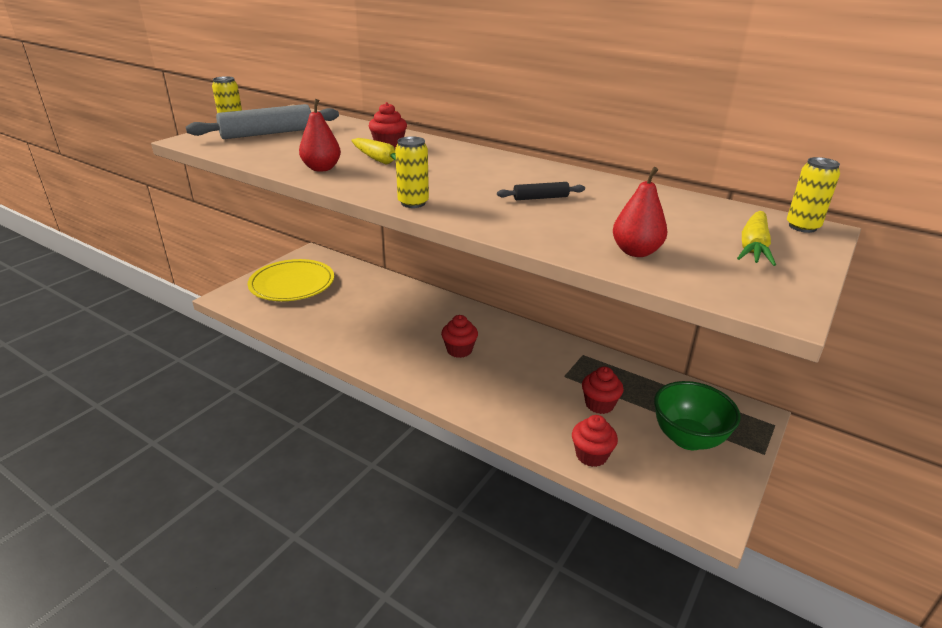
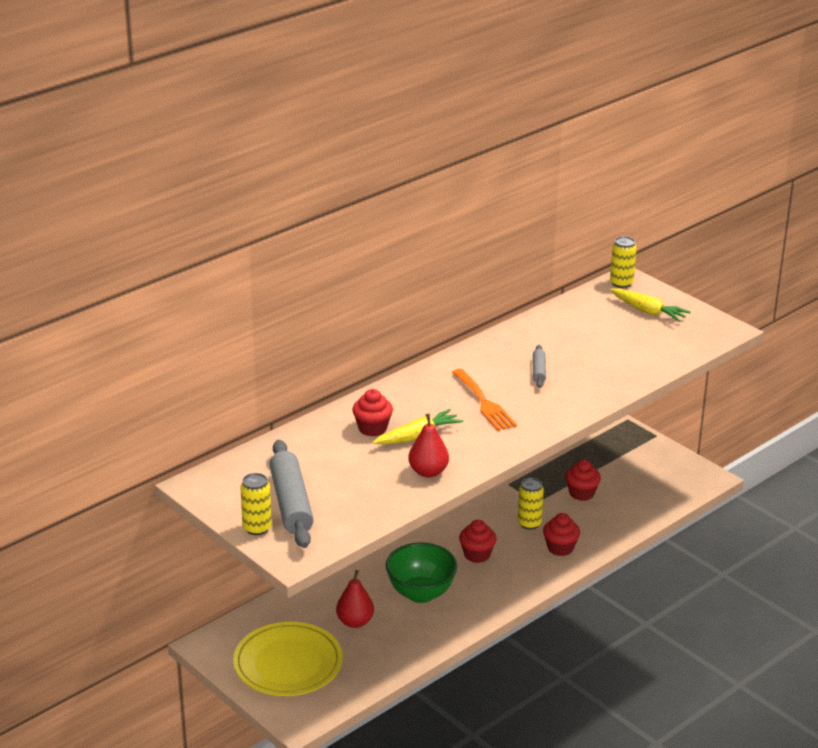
camera: 75 degrees left, 0 degrees up
(413, 203) = (532, 431): yellow can -> yellow can (529, 523)
(457, 180) = (484, 403): none -> orange fork
(540, 198) = (539, 371): black rolling pin -> grey rolling pin
(591, 455) = (640, 513): red cupcake -> red cupcake (560, 548)
(636, 252) = (645, 355): red pear -> red pear (355, 622)
(688, 439) = (633, 463): green bowl -> green bowl (421, 593)

